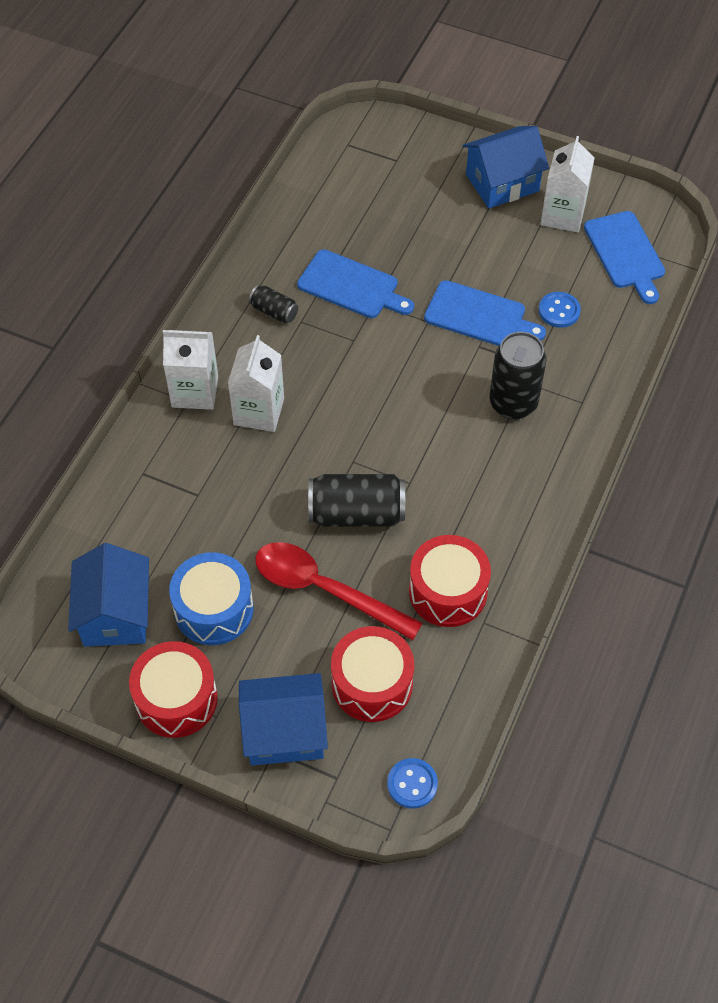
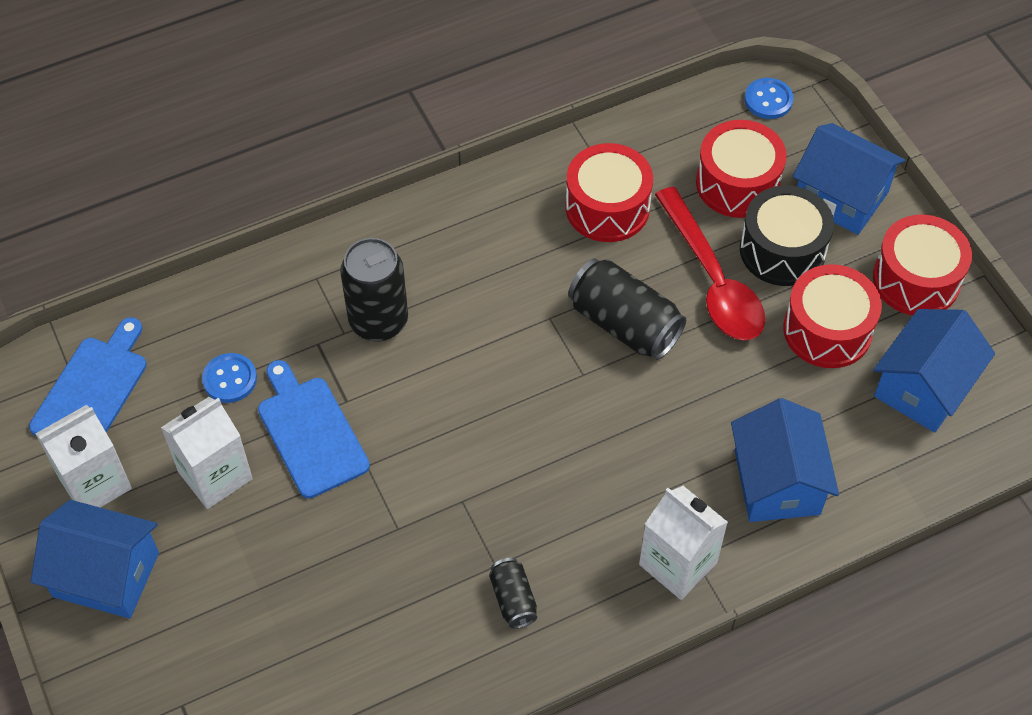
camera: 140 degrees left, 0 degrees up
(170, 479) = (777, 482): none -> blue house
(214, 609) = (827, 330): blue drum -> red drum
(259, 411) = (629, 491): white carton -> white carton (215, 475)
(294, 650) = (782, 250): none -> black drum
(351, 286) = (401, 567): blue cutting board -> none

